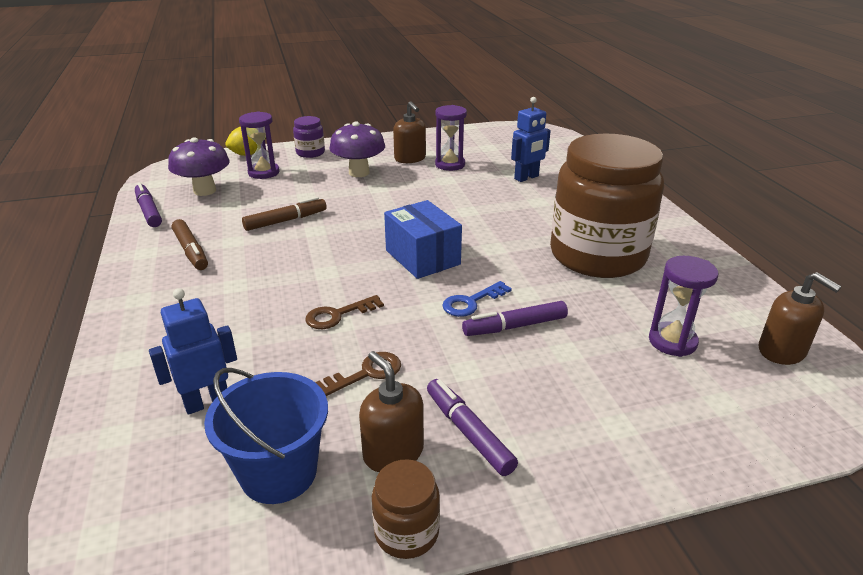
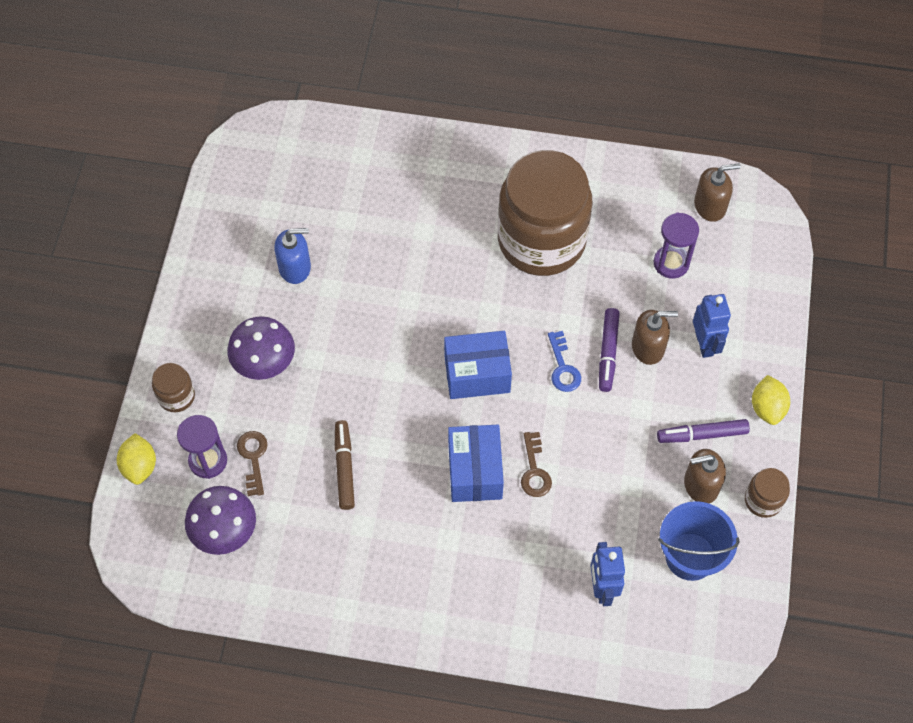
camera: 65 degrees left, 30 degrees up
(148, 211) = (249, 597): purple marker -> none
(191, 251) = (364, 567): brown marker -> none
(310, 153) = (176, 396): purple jar -> brown jar
(317, 281) = (475, 471): none -> blue box
(366, 373) = (617, 474): brown key -> brown key (253, 458)
(410, 158) = (255, 299): brown soap dispenser -> brown soap dispenser (648, 347)
(450, 165) = (295, 267): purple hourglass -> blue soap dispenser
(526, 177) = (367, 213): blue robot -> blue robot (704, 344)
(560, 490) = (767, 408): none -> yellow lemon

